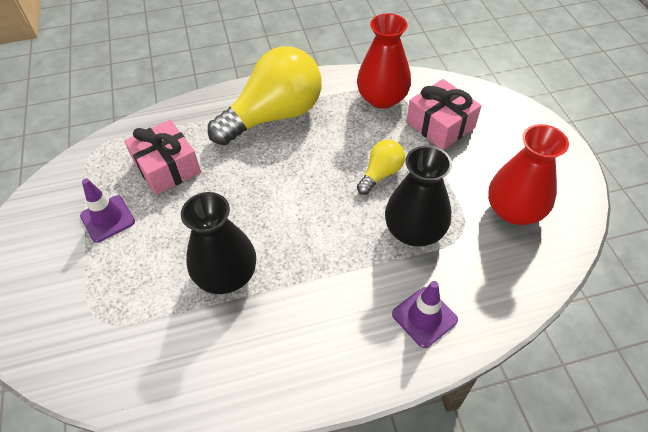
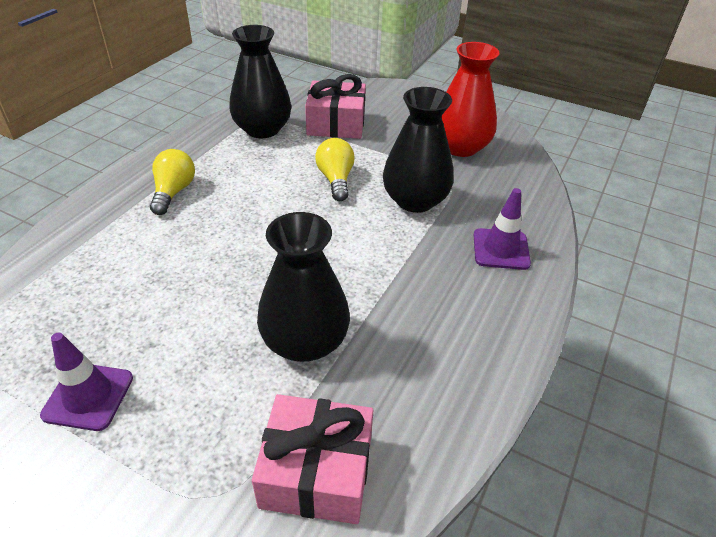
camera: 50 degrees left, 10 degrees down
(167, 167) = (104, 301): pink gift -> pink gift (316, 472)
(274, 116) = (173, 192): yellow light bulb -> yellow light bulb, size x0.47
(382, 98) = (262, 129): red vase -> black vase

